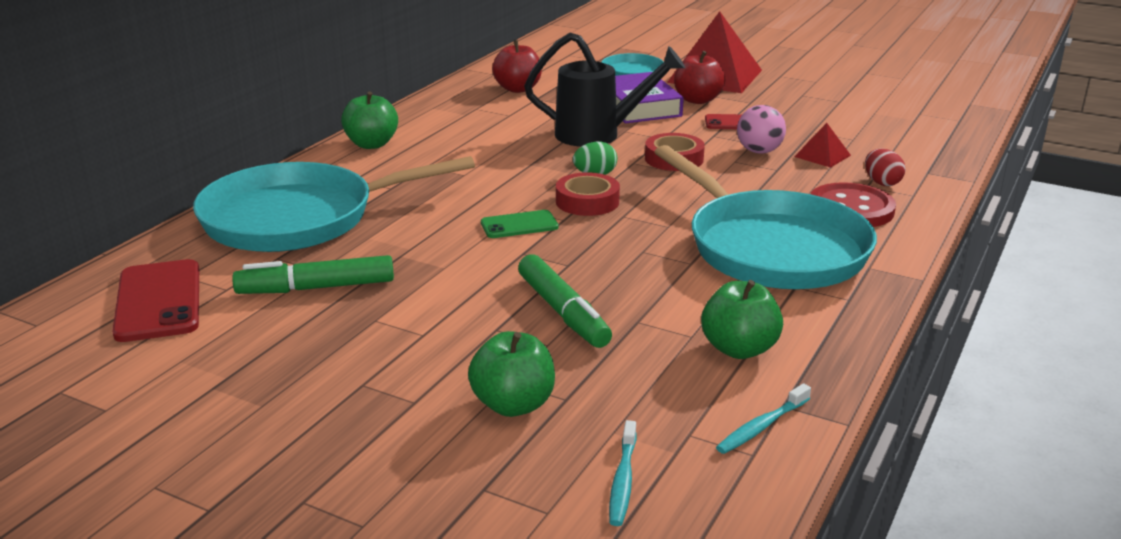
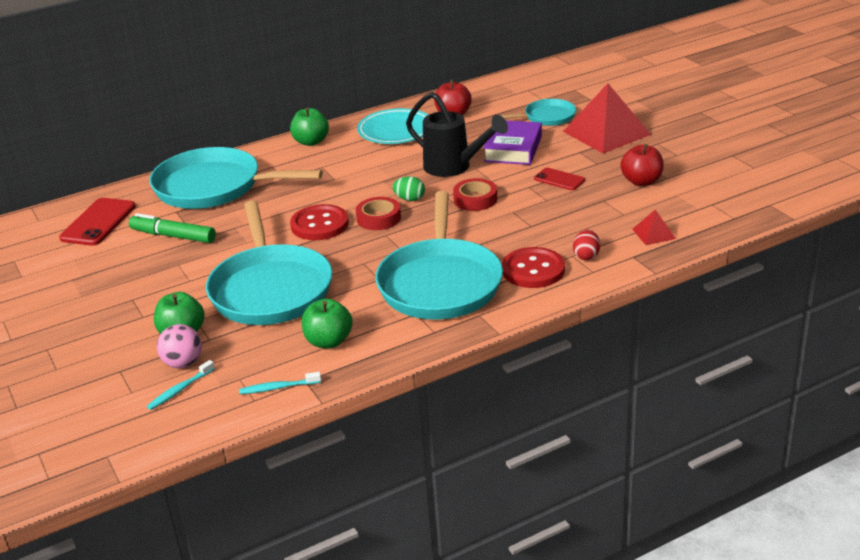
camera: 35 degrees right, 5 degrees up
(470, 115) = (396, 131): none -> turquoise plate
(519, 225) = (319, 225): green phone -> red button
(563, 312) = (270, 289): green marker -> turquoise pan
(697, 100) = (562, 152): red apple -> red apple (641, 181)
(759, 151) = (540, 208): pink ball -> pink ball (183, 363)
(822, 156) = (579, 223): red pyramid -> red pyramid (654, 233)

